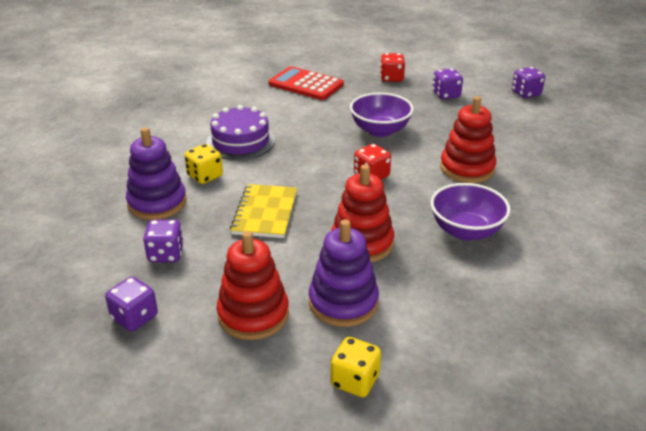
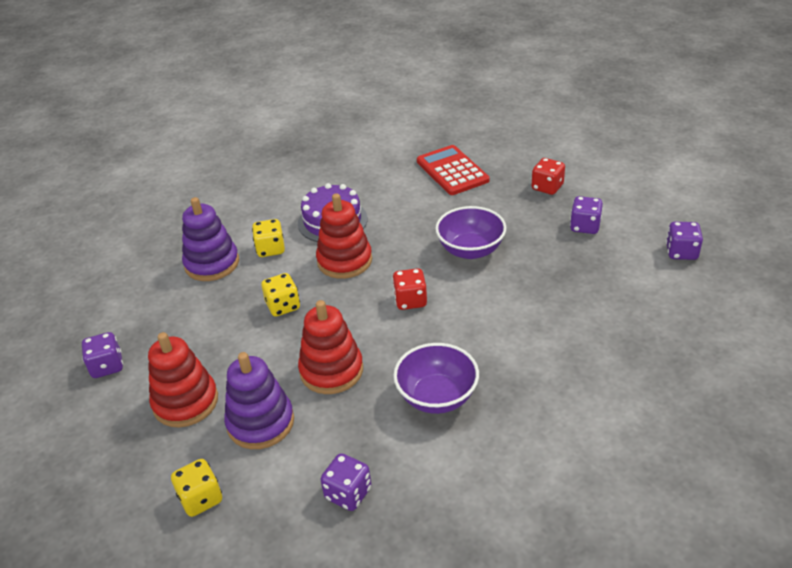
camera: 35 degrees right, 5 degrees up
(166, 254) = (175, 317): purple dice -> purple dice (348, 493)
(265, 213) = (283, 306): yellow notebook -> yellow dice
(467, 168) = (512, 326): red stacking toy -> red stacking toy (344, 261)

